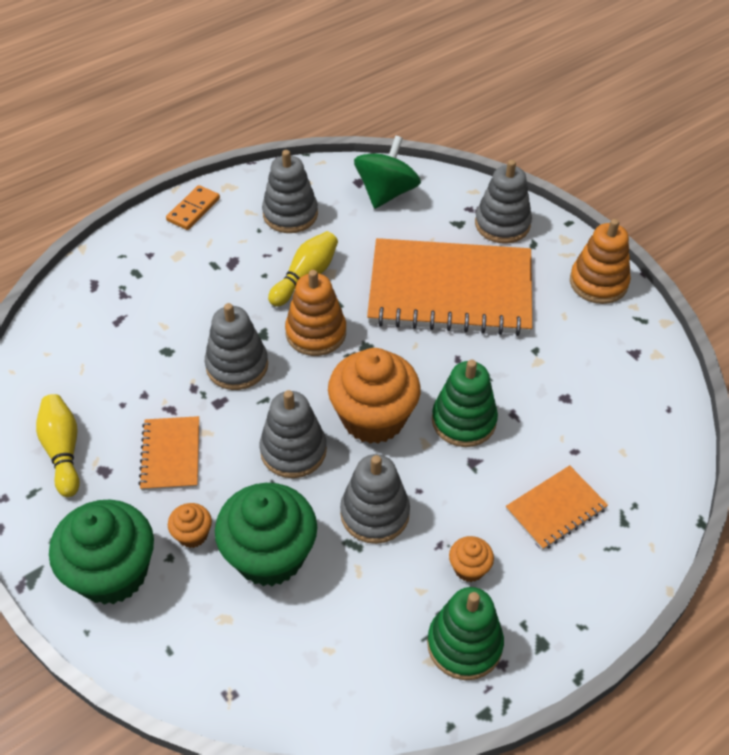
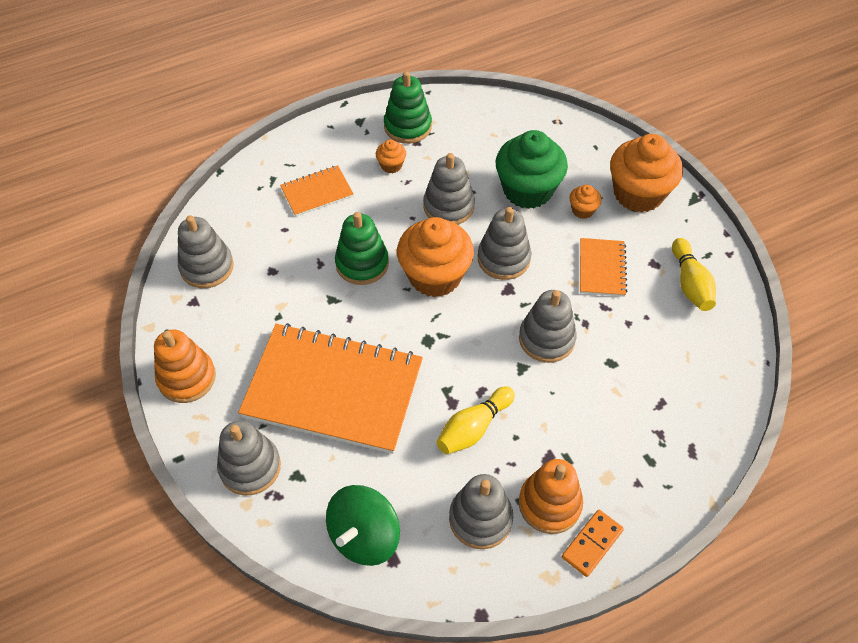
camera: 170 degrees left, 5 degrees up
(112, 573) = (638, 194): green cupcake -> orange cupcake
(316, 333) = (471, 362): orange stacking toy -> orange stacking toy (549, 504)
(642, 392) = (207, 267): none -> grey stacking toy

